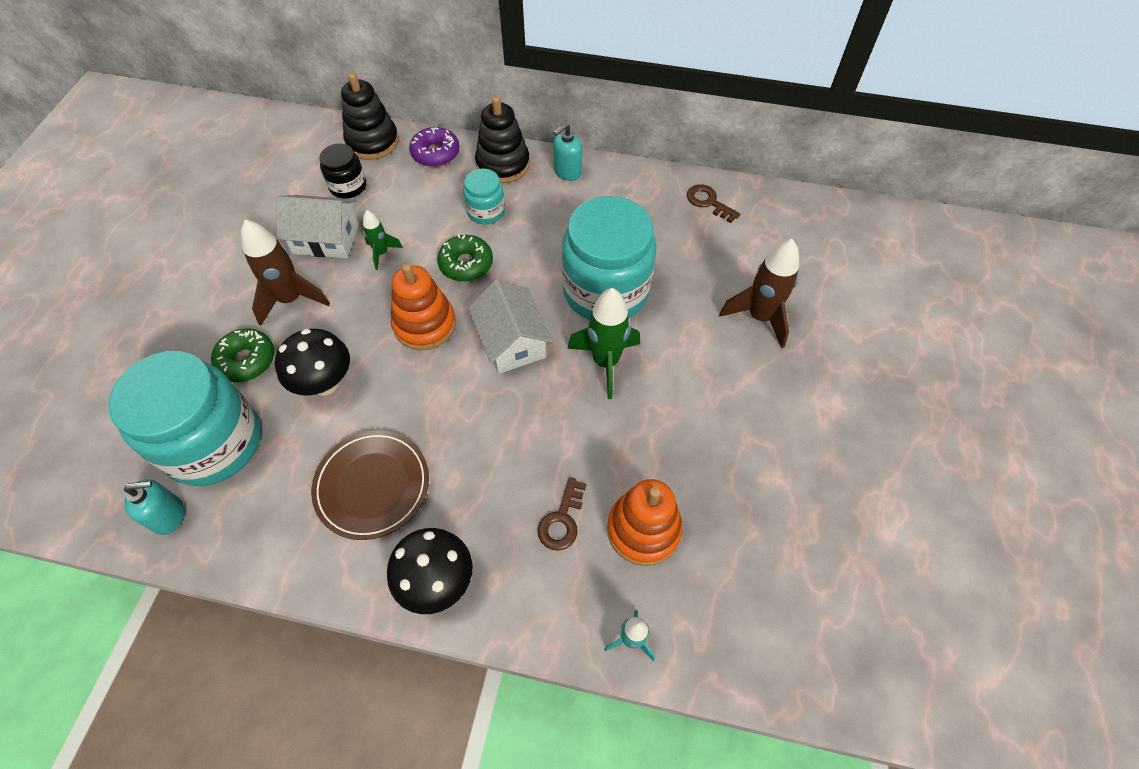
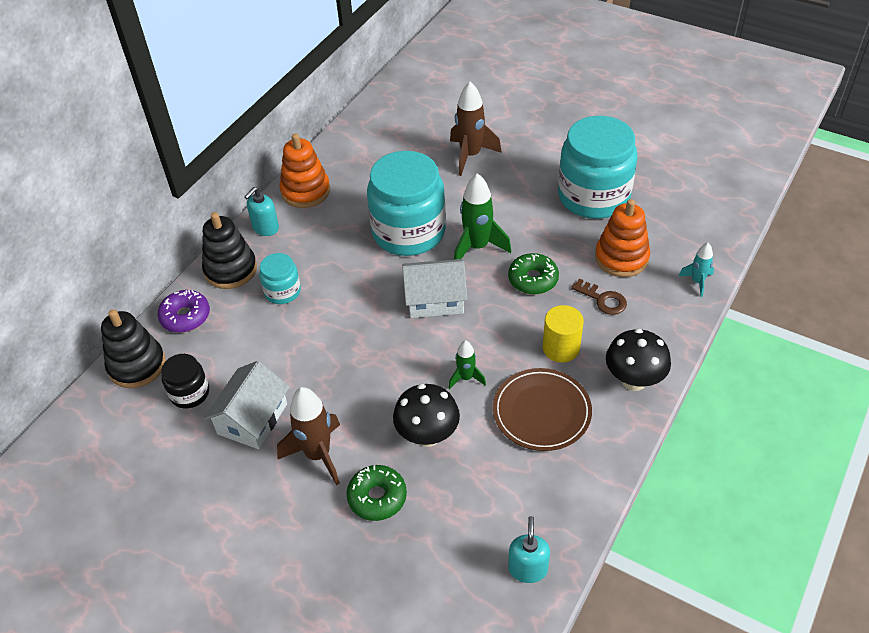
camera: 70 degrees left, 10 degrees down
(213, 443) = (461, 529): turquoise jar -> turquoise jar (593, 196)
(382, 253) = (294, 376): green rocket -> green rocket (466, 378)
(425, 325) = (393, 355): orange stacking toy -> orange stacking toy (305, 191)
(466, 264) = (338, 315): green donut -> green donut (533, 279)
(471, 487) = (561, 348): none -> yellow cylinder
(567, 172) = (265, 228): turquoise soap dispenser -> turquoise soap dispenser turned 60 degrees clockwise
(708, 202) = (348, 152): brown key -> none

